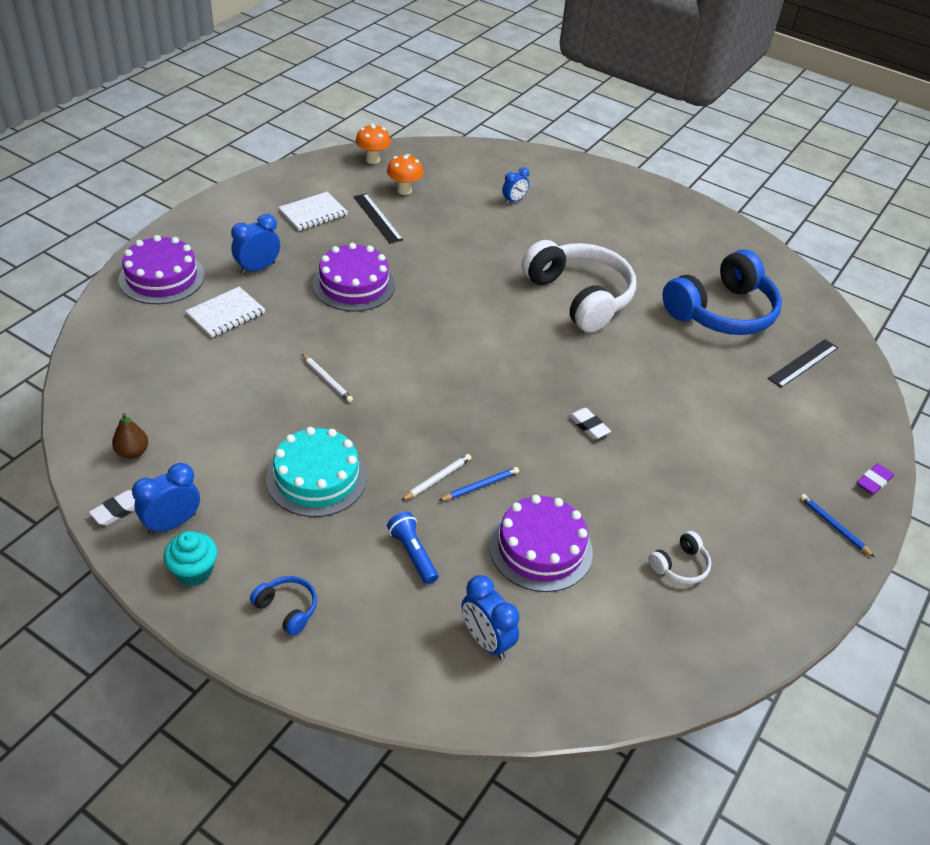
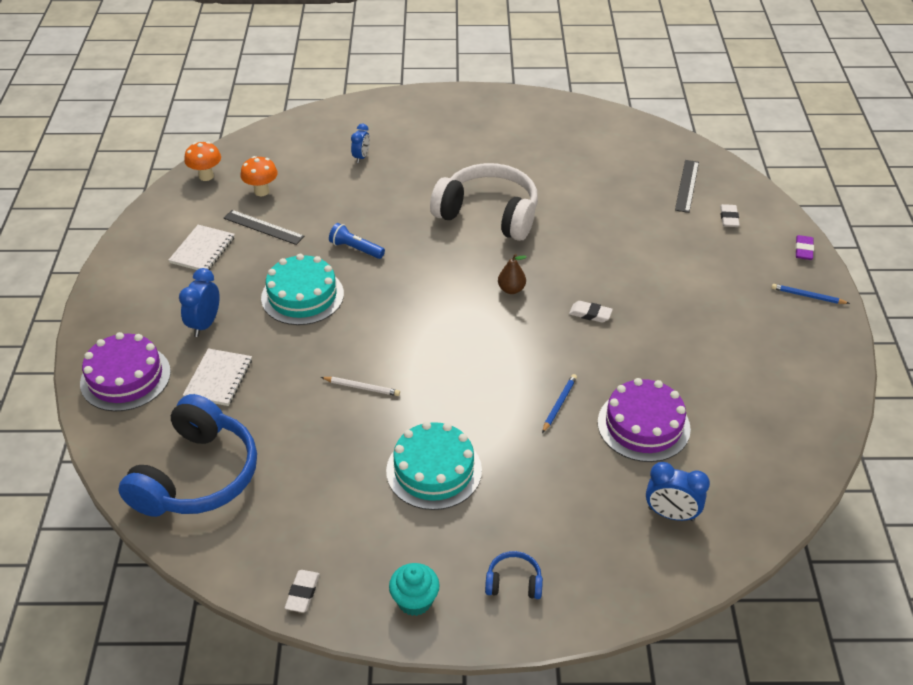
camera: 30 degrees left, 0 degrees up
(132, 452) = (263, 540): brown pear -> brown pear (511, 289)
(172, 523) = (358, 575): blue clock -> none
(354, 285) = (302, 296): purple cake -> turquoise cake
(413, 554) = (561, 484): blue flashlight -> blue flashlight (355, 249)
(437, 479) = (523, 417): white pencil -> none
(680, 566) = (742, 382): white headphones -> none
(722, 312) = (599, 174): blue headphones -> blue headphones (197, 476)
(819, 412) = (729, 218): none -> white eraser

